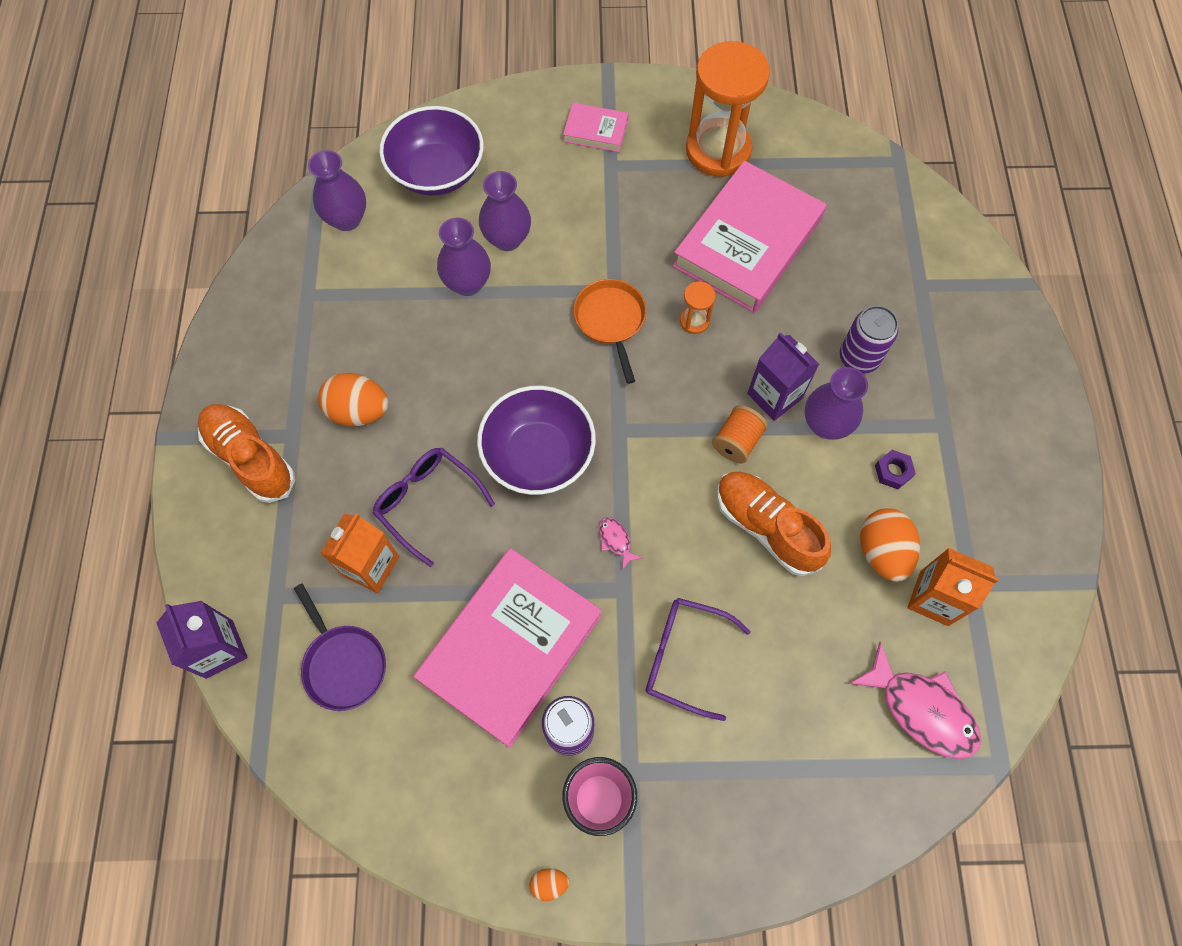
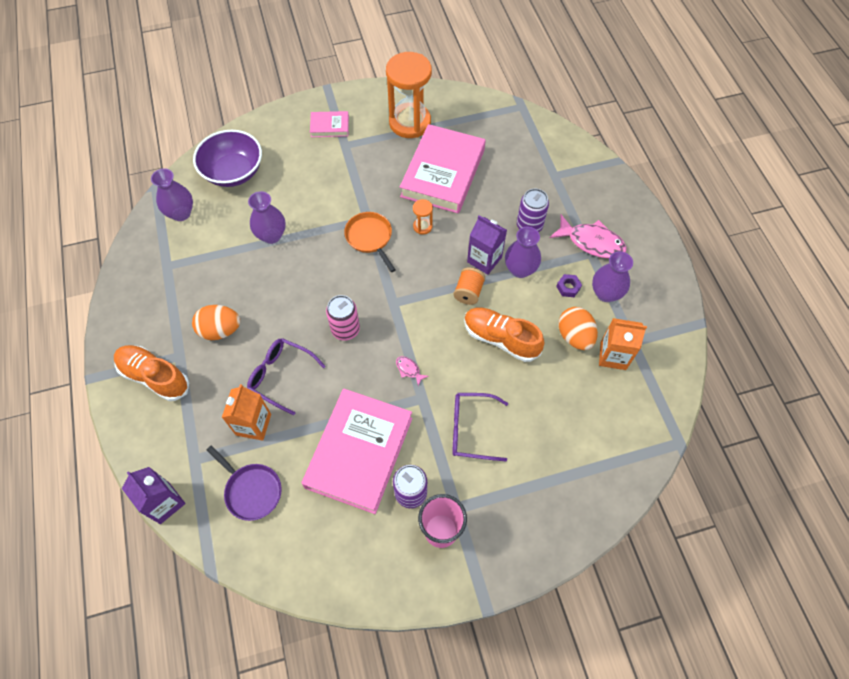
camera: 15 degrees left, 5 degrees down
(507, 239) = (290, 203): purple vase -> purple vase (606, 293)
(538, 455) = (345, 329): purple bowl -> pink can
(549, 883) = (423, 591): orange egg -> none
(921, 709) = (624, 423): pink fish -> pink fish (591, 242)

